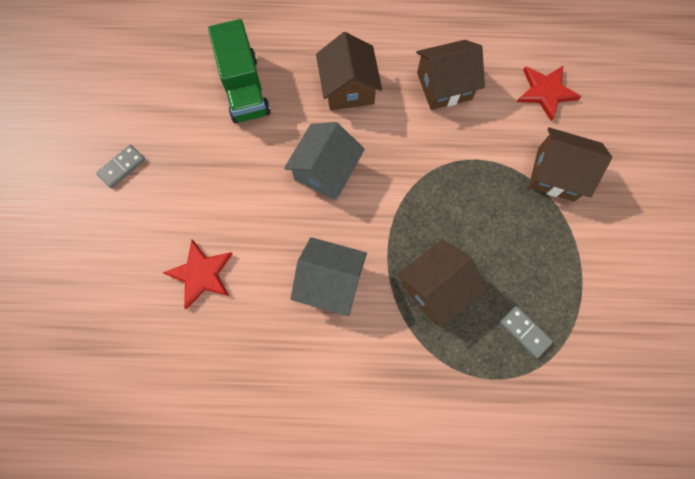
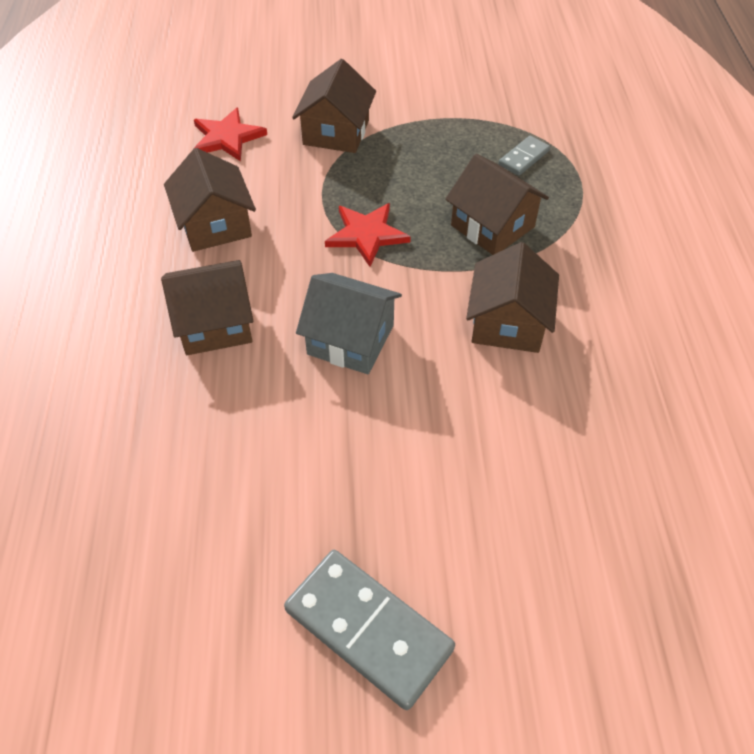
camera: 95 degrees left, 20 degrees down
(122, 167) = (368, 629): grey domino -> grey domino, size x1.97
(201, 274) = (532, 473): red star -> red star (366, 235)
(244, 88) = (209, 458): green truck -> none
(330, 282) = (508, 323): grey house -> brown house

